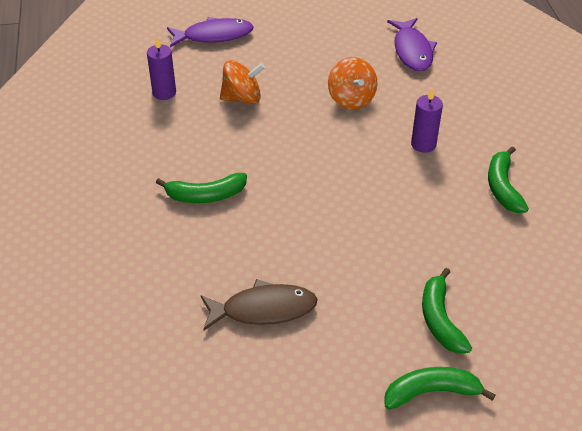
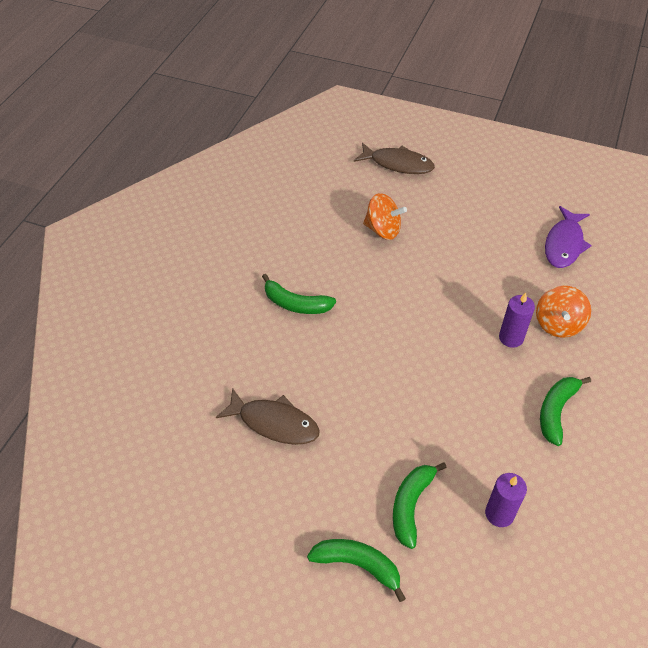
camera: 30 degrees right, 5 degrees up
(164, 93) = (324, 200): purple candle -> purple candle (499, 514)
(214, 36) = (398, 164): purple fish -> brown fish
(351, 99) = (475, 268): orange spinning top -> orange spinning top (558, 324)

